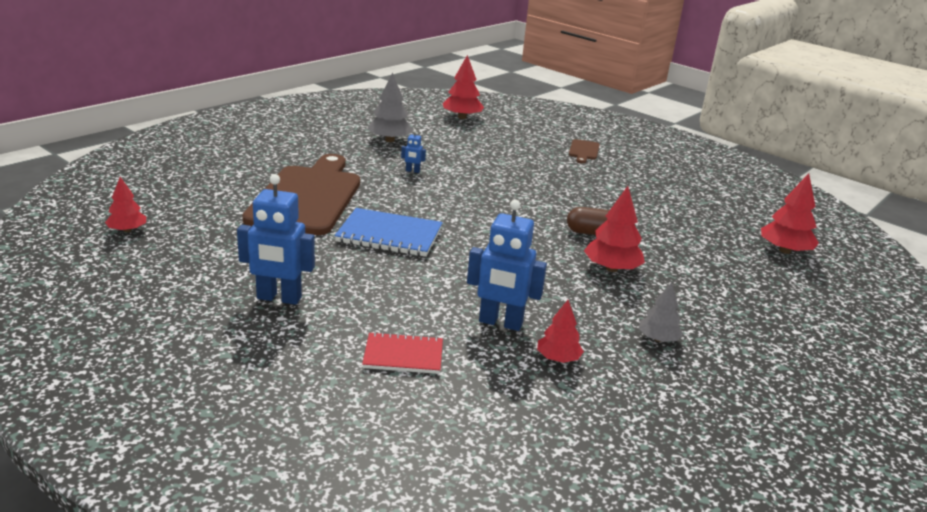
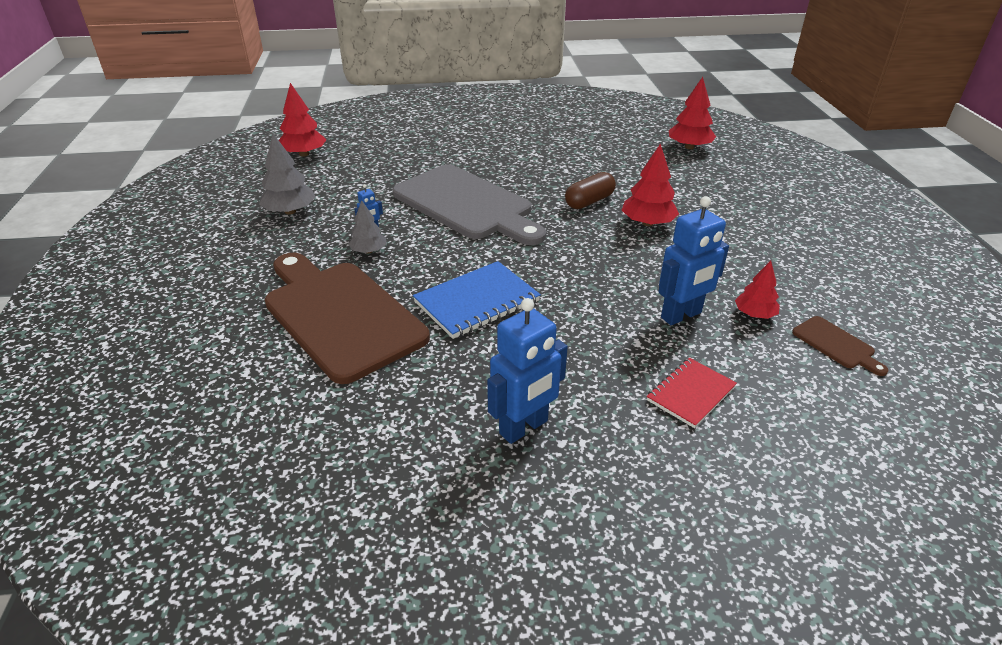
camera: 45 degrees left, 10 degrees up
(127, 230) = (243, 487): red tree -> none
(501, 190) = (466, 205): none -> grey cutting board
(583, 151) = (450, 136): brown cutting board -> brown cutting board (836, 344)
(658, 339) = (761, 256): grey tree -> grey tree (369, 251)

